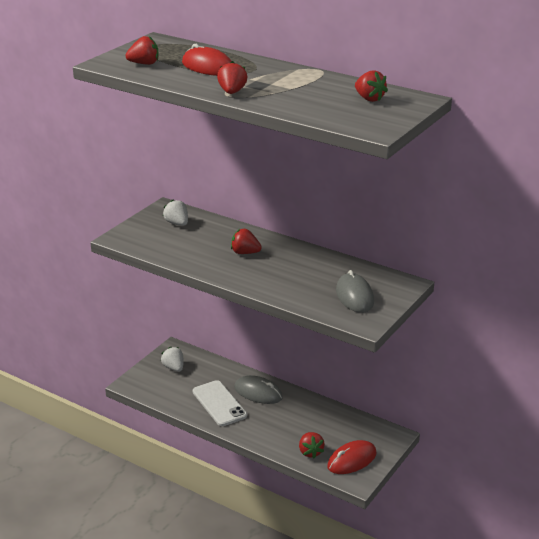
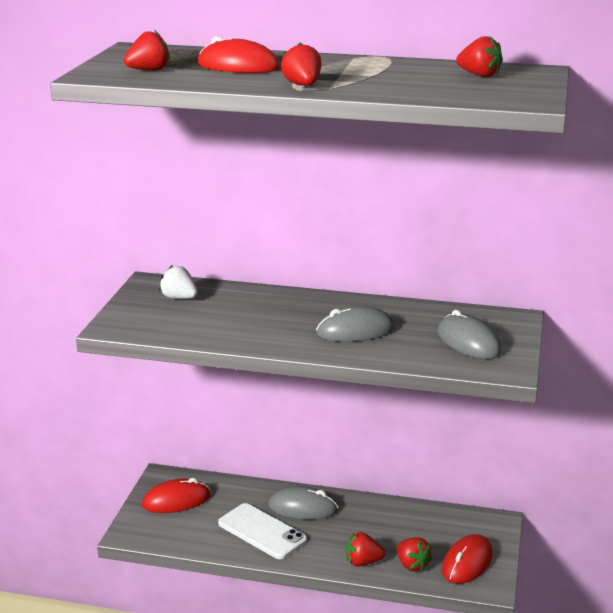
camera: 20 degrees left, 5 degrees down
(173, 368) = (176, 500): white strawberry -> red mouse
(245, 253) = (294, 317): red strawberry -> red strawberry (363, 562)
(280, 272) = (355, 331): none -> grey mouse

